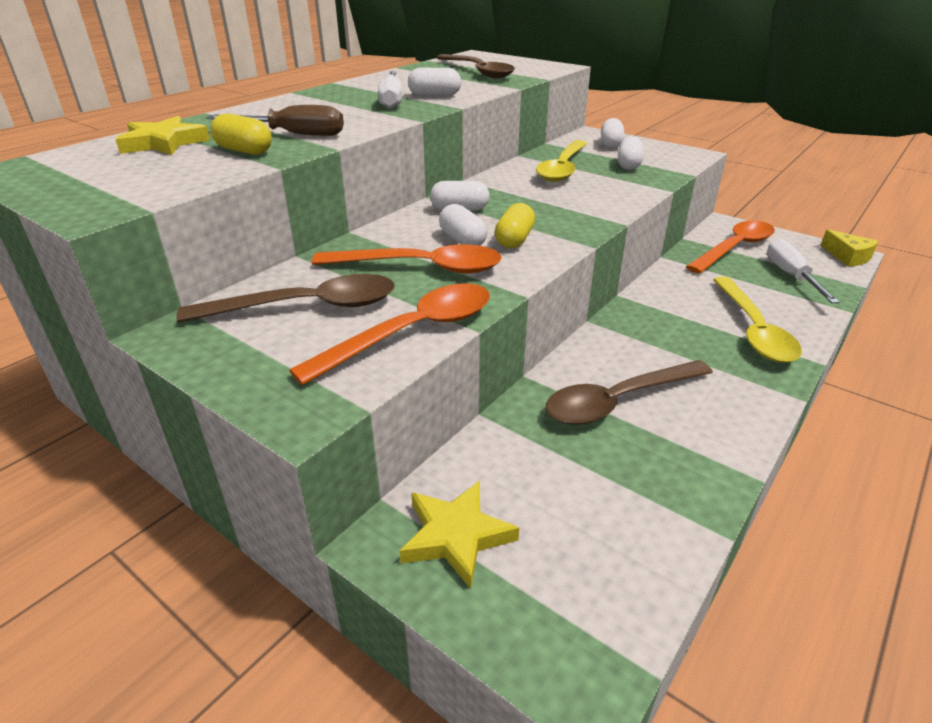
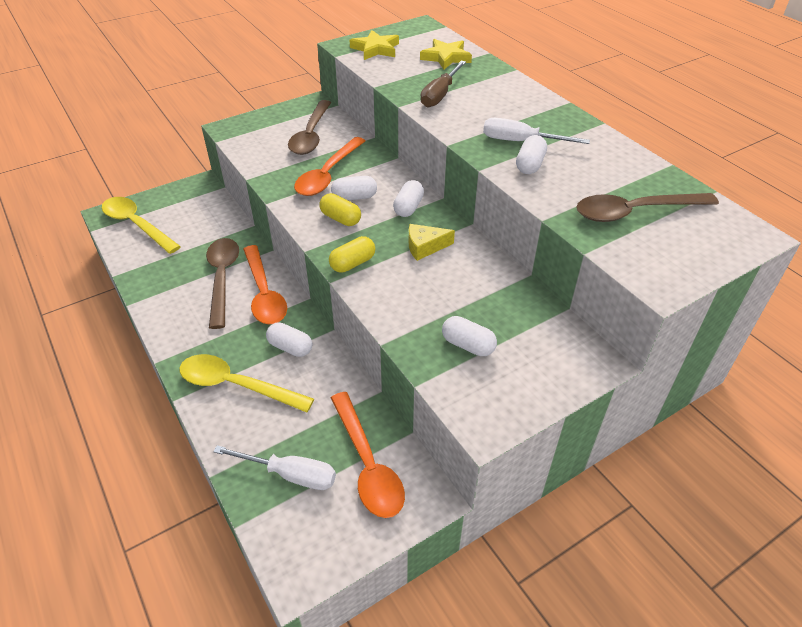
camera: 110 degrees right, 10 degrees up
(244, 151) = (413, 78): yellow capsule -> yellow capsule (352, 263)
(412, 333) = (261, 160): orange spoon -> orange spoon (264, 293)
(456, 536) = (188, 201): yellow star -> yellow star (375, 49)
(562, 168) = (477, 292): yellow spoon -> yellow spoon (137, 225)
(610, 144) = (546, 361): white capsule -> white capsule (290, 347)
(848, 257) = (294, 569): yellow cheese -> yellow cheese (425, 247)

